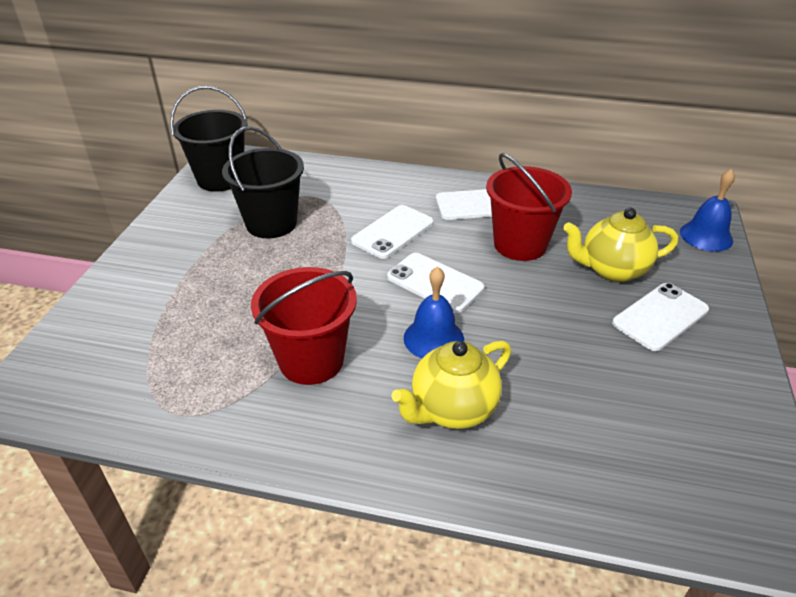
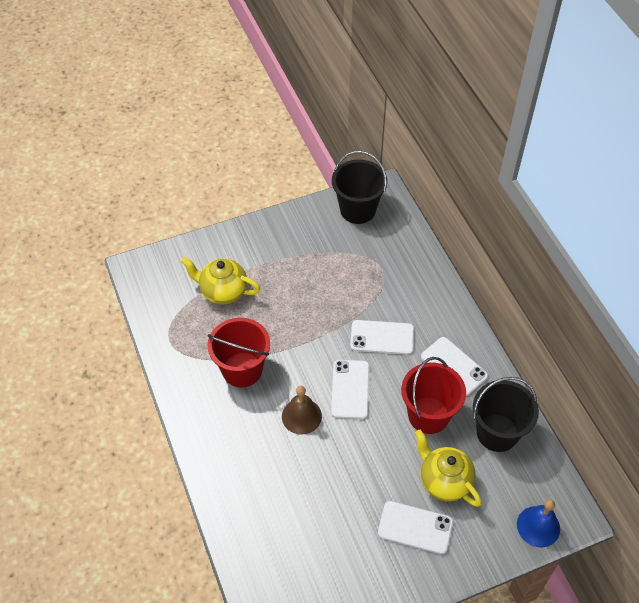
camera: 55 degrees right, 15 degrees up
(271, 223) = (336, 270): black bucket -> black bucket (497, 433)
(433, 338) = (301, 416): blue bell -> brown bell
(452, 409) = (255, 454): yellow teapot -> yellow teapot (223, 291)

